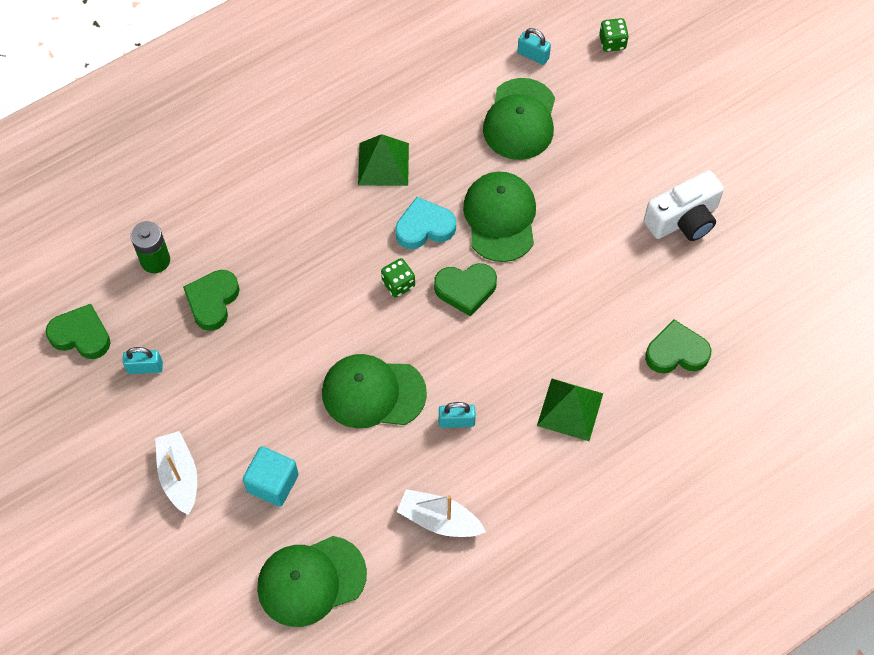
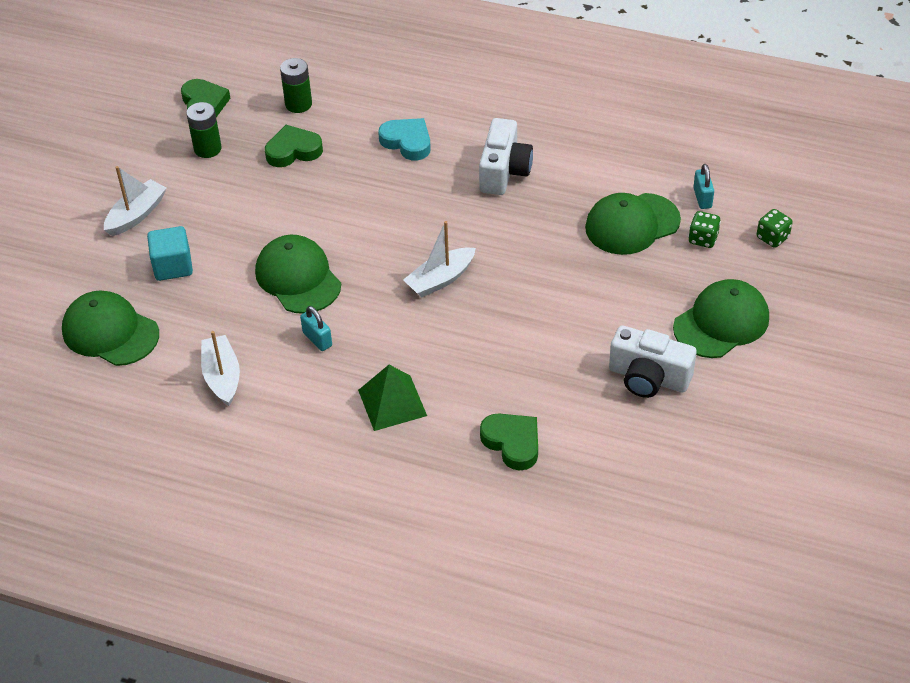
camera: 55 degrees right, 15 degrees down
(145, 367) = (207, 149): turquoise padlock -> green battery
(383, 164) = (504, 171): green pyramid -> white camera
(398, 284) = (406, 239): green dice -> green dice (703, 239)
(424, 227) = (472, 225): turquoise heart -> turquoise heart (407, 142)
(466, 289) = (440, 279): green heart -> white boat
(500, 218) = (527, 263): green cap -> green cap (721, 322)

